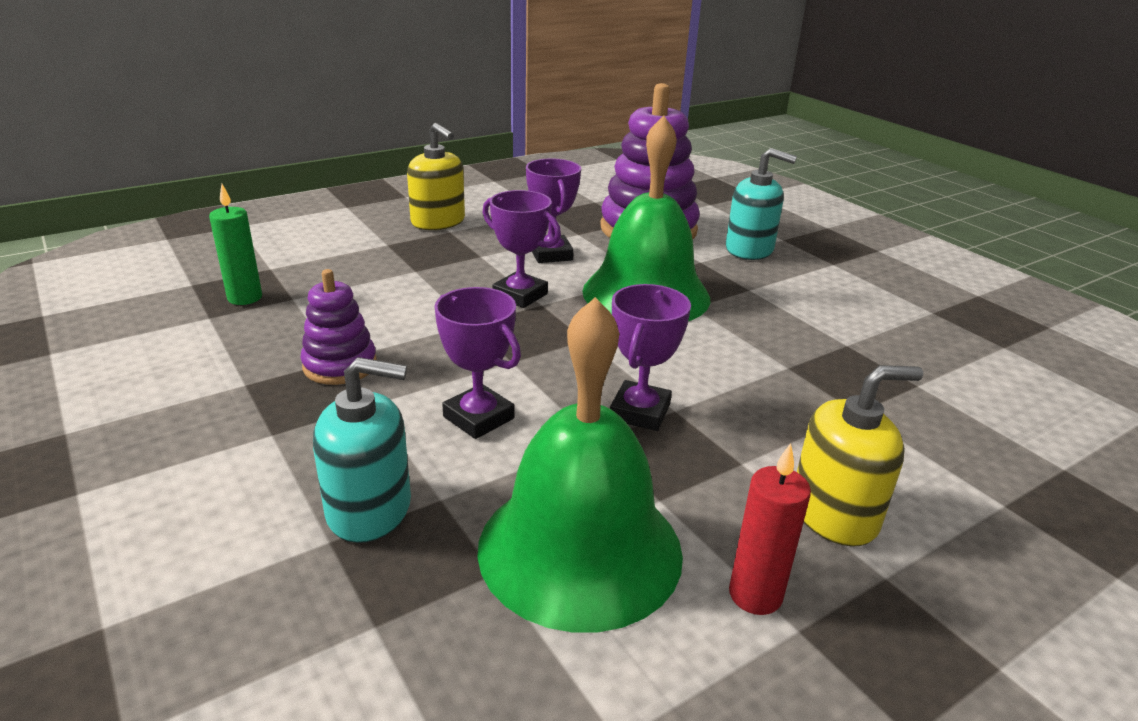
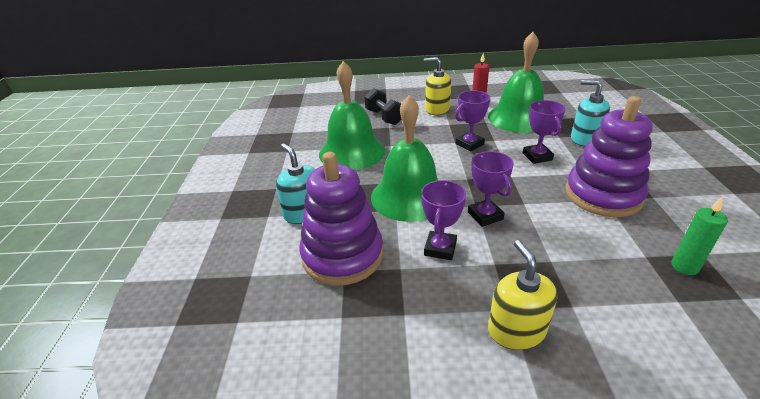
camera: 145 degrees left, 5 degrees up
(340, 365) = (602, 195): purple stacking toy -> purple stacking toy, size x1.89
(831, 336) = (352, 152): none -> green bell
(913, 438) = (384, 117): none -> black dumbbell

